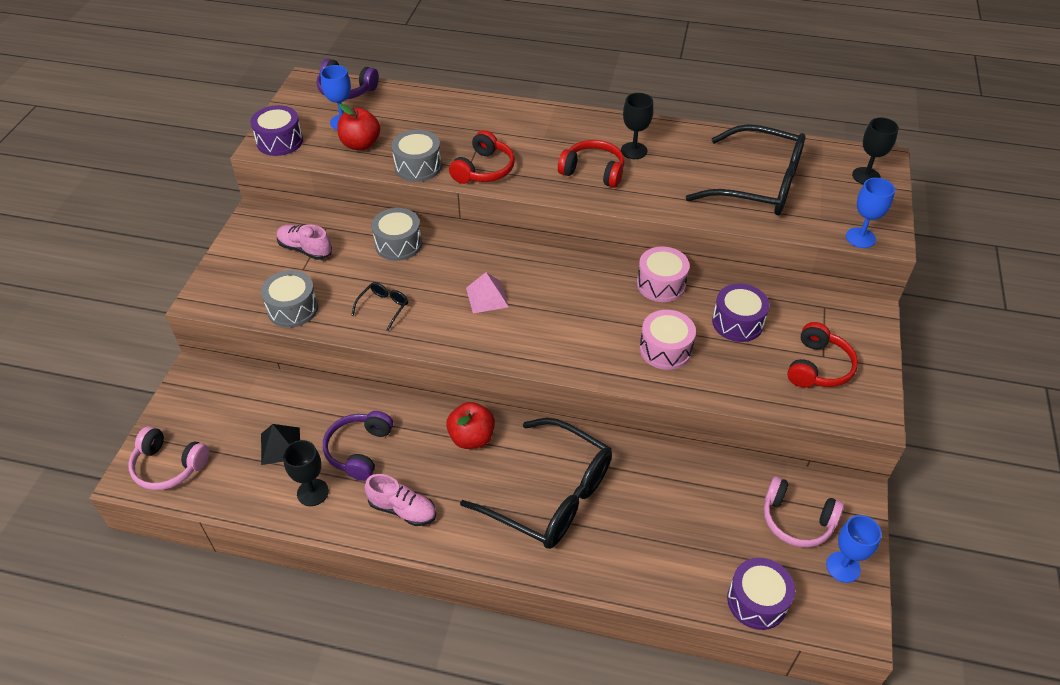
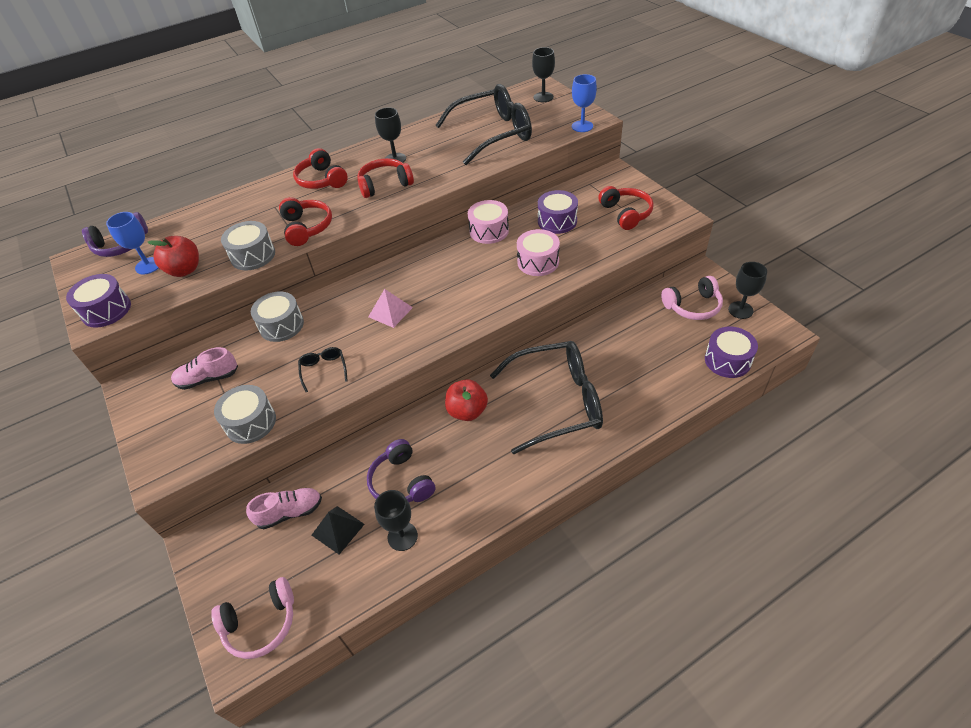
camera: 40 degrees left, 0 degrees up
(402, 509) = (478, 490): pink shoe -> pink shoe (290, 512)
(549, 130) = (322, 180): none -> red headphones
(843, 567) = (740, 310): blue goblet -> black goblet

